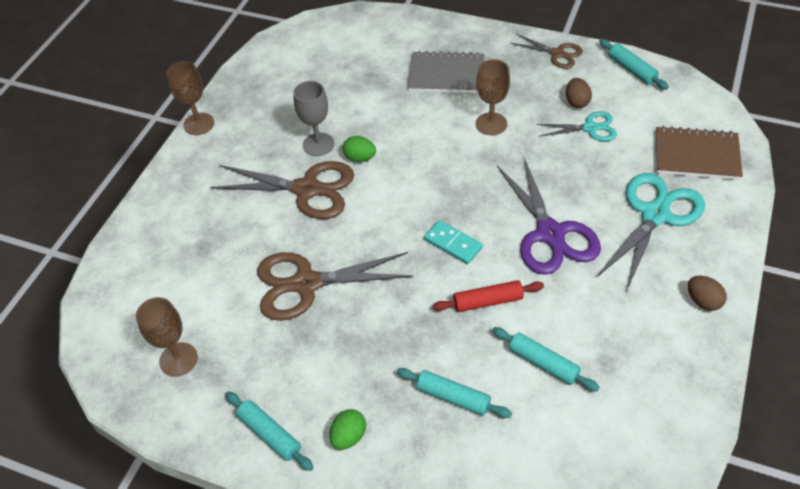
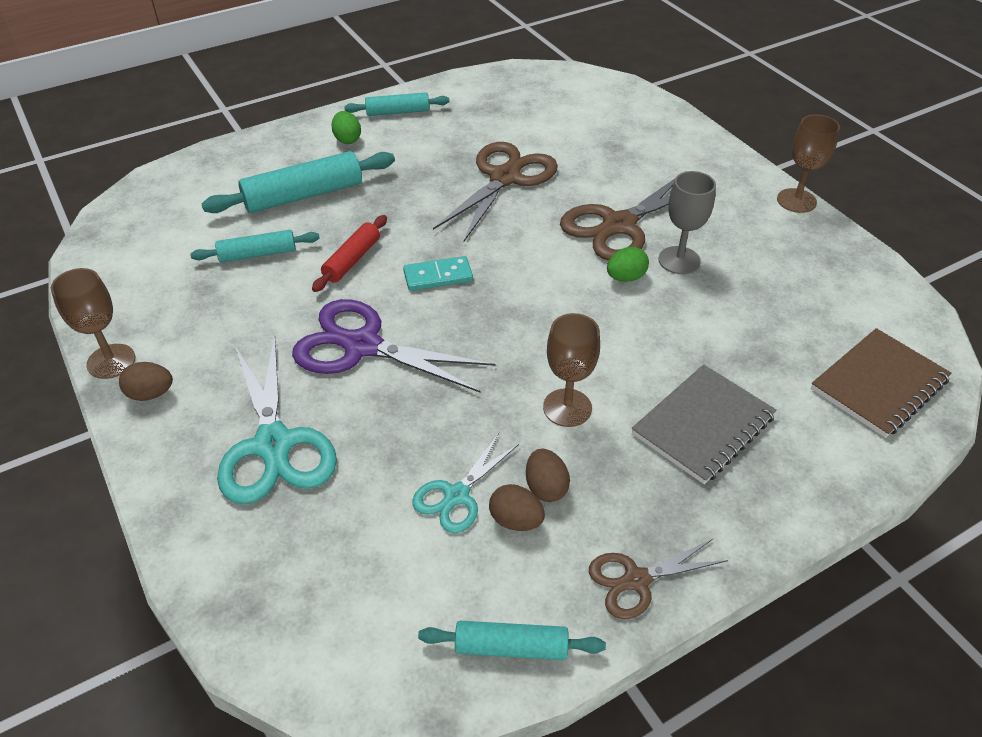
camera: 125 degrees right, 5 degrees down
(178, 359) = (512, 100): brown goblet -> brown goblet (111, 361)
(453, 397) = (303, 195): turquoise rolling pin -> turquoise rolling pin, size x1.67
(547, 103) = (546, 487): none -> brown egg
(696, 155) = (288, 566): brown notebook -> brown notebook (879, 385)

